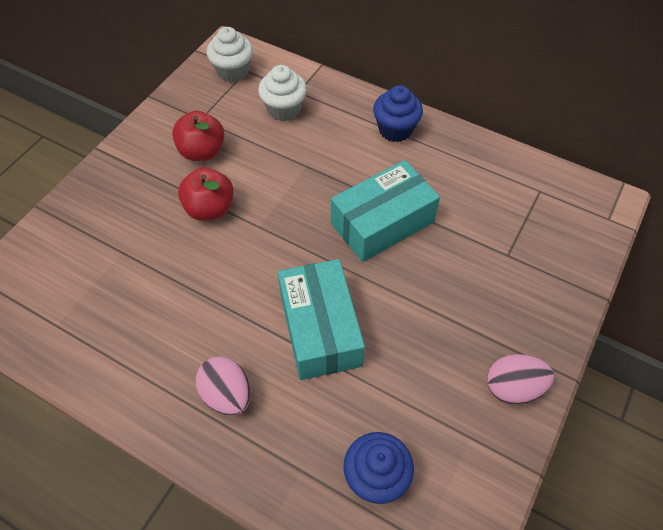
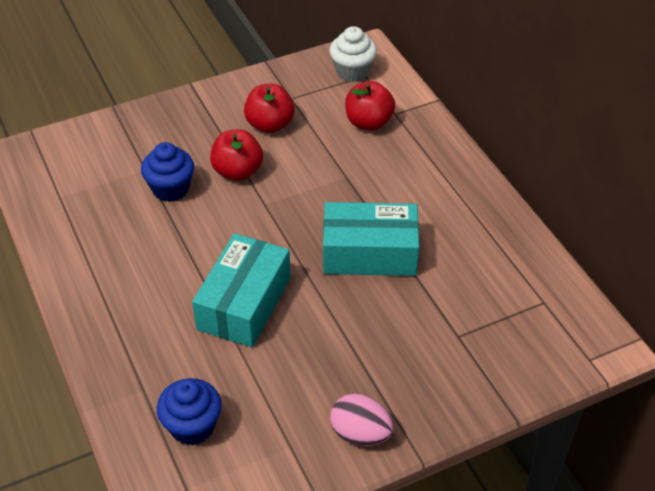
camera: 35 degrees right, 10 degrees down
(227, 395) = (135, 309): pink egg -> none
(284, 109) = (368, 122): white cupcake -> red apple
(395, 129) = (454, 185): blue cupcake -> blue cupcake (170, 189)

